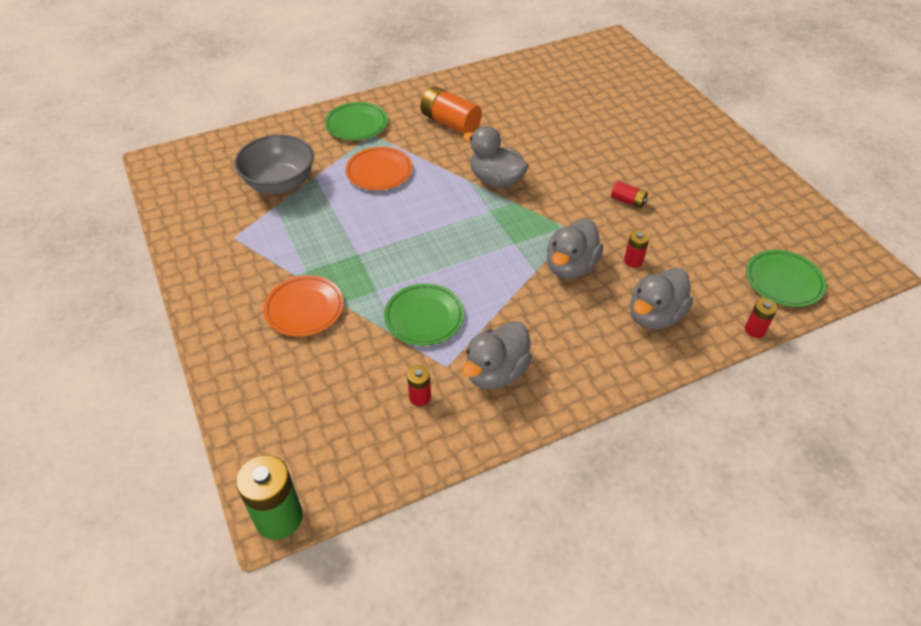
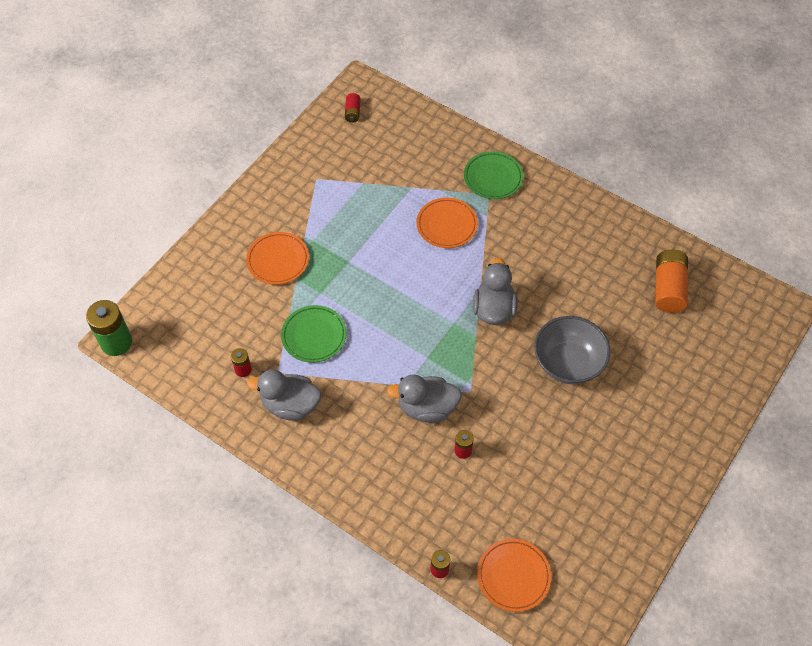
camera: 60 degrees right, 10 degrees up
(280, 183) = (389, 171): grey bowl -> grey bowl (568, 363)
(450, 123) = (545, 240): orange battery -> orange battery (668, 288)
(628, 201) = (536, 418): red battery -> red battery (352, 112)
(654, 315) = (410, 489): grey duck -> none
(783, 281) = (513, 576): green plate -> orange plate

